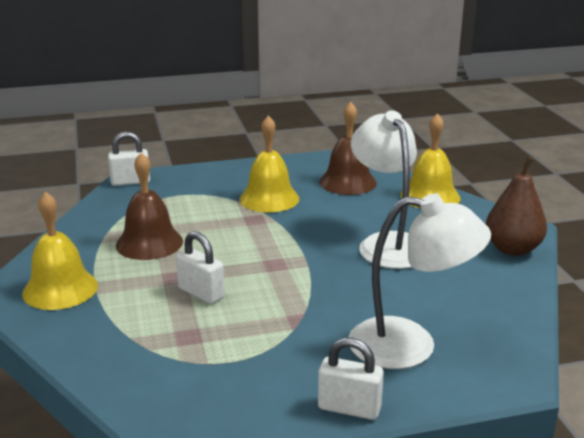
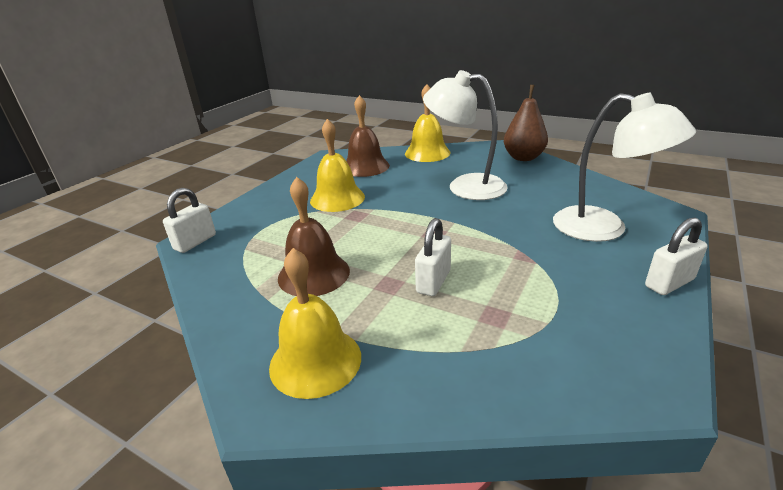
camera: 45 degrees left, 5 degrees up
(201, 293) = (433, 281): white padlock -> white padlock turned 60 degrees counterclockwise
(410, 345) = (604, 228): white lamp -> white lamp turned 75 degrees clockwise

